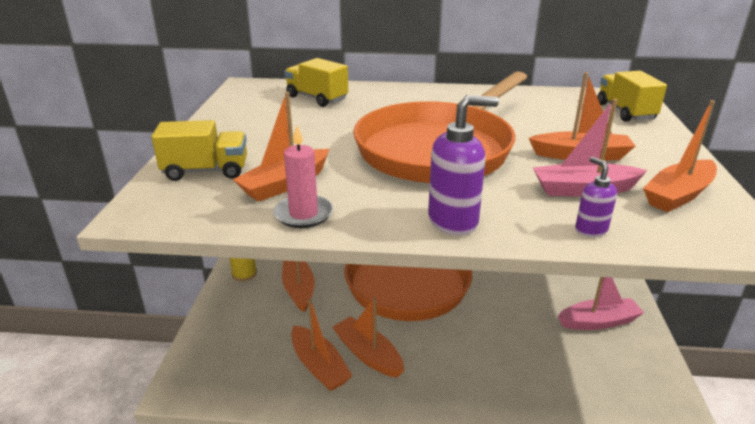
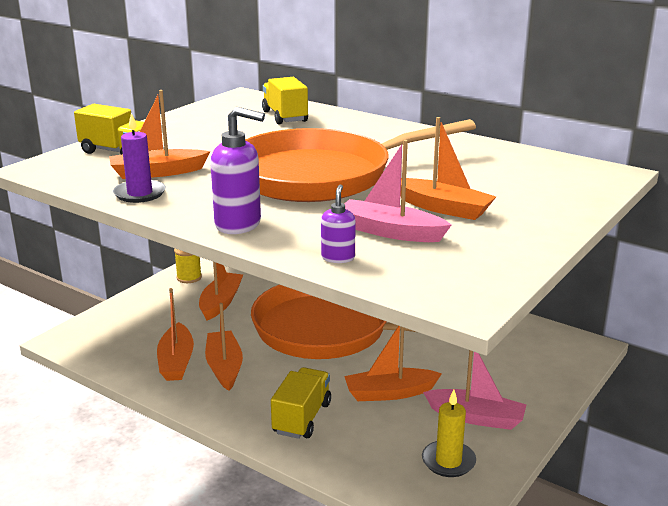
camera: 30 degrees right, 5 degrees down
(303, 214) = (140, 194): pink candle -> purple candle
(624, 370) = (448, 461): none -> yellow candle
(625, 112) = (573, 185): yellow truck -> yellow truck (302, 418)
(678, 195) = (473, 257): orange boat -> orange boat (389, 393)

